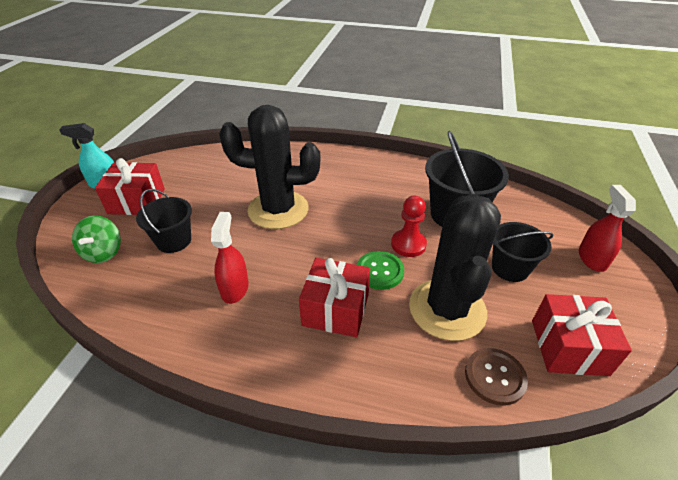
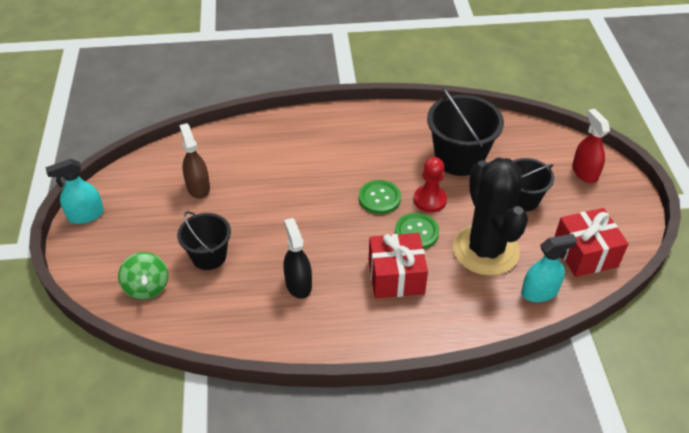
camera: 20 degrees left, 5 degrees up
(137, 201) = (137, 225): red gift -> none
(206, 184) = (198, 187): none -> brown spray bottle
(235, 288) = (298, 284): red spray bottle -> black spray bottle
(278, 210) = (291, 197): black cactus -> none
(359, 230) = (379, 198): none -> green button
(495, 377) = (539, 292): brown button -> turquoise spray bottle

